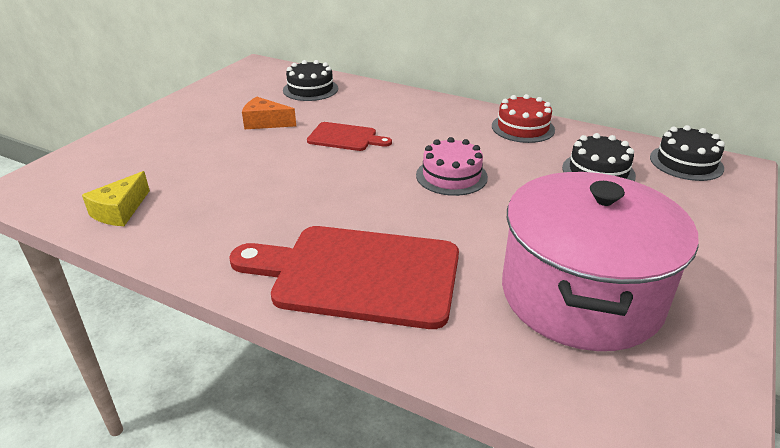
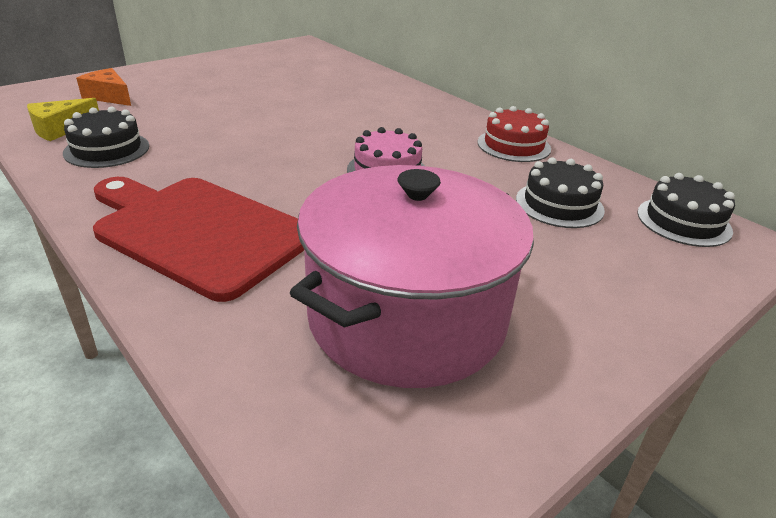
camera: 20 degrees right, 0 degrees up
(265, 122) = (258, 89): orange cheese -> orange cheese (109, 97)
(310, 89) = (330, 71): black cake -> black cake (107, 149)
(345, 137) = (318, 116): red cutting board -> none

